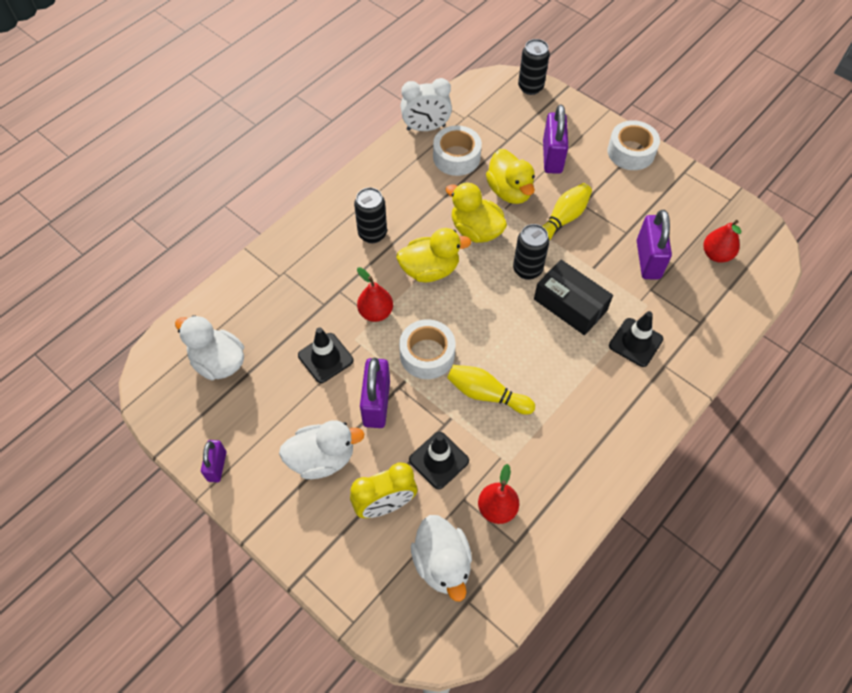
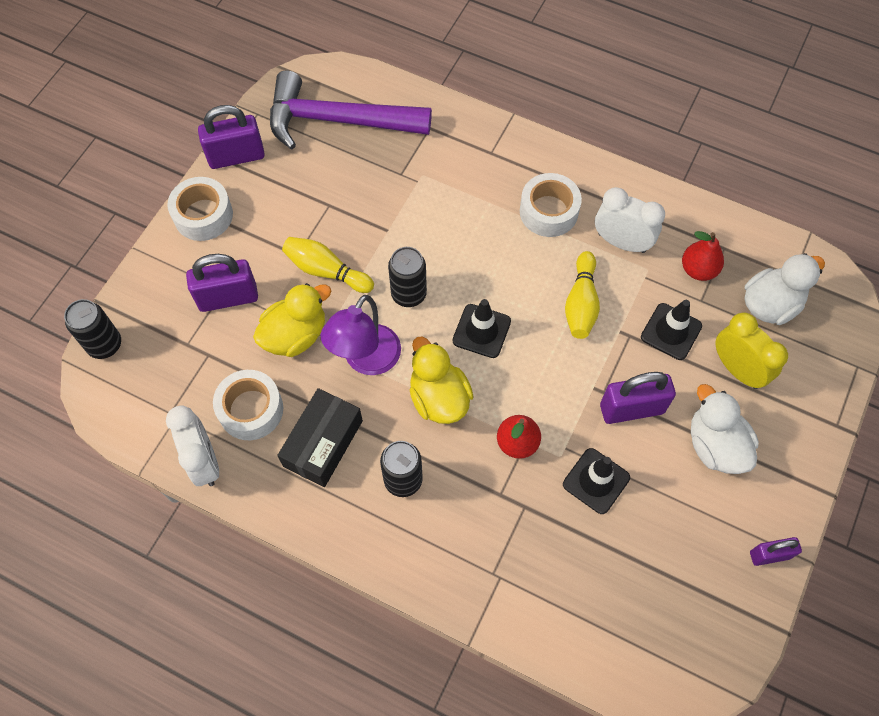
camera: 105 degrees left, 5 degrees up
(218, 362) = (646, 606): white duck -> none
(427, 354) = (554, 373): white tape -> white tape (548, 211)
(476, 230) = (366, 360): yellow duck -> purple lamp
(542, 448) = (621, 242): none -> white clock
(570, 305) = (444, 245): black box -> black box (323, 443)
(635, 342) = (472, 180): black traffic cone -> black traffic cone (481, 331)
(648, 260) = (362, 180): purple padlock -> purple padlock (236, 156)
(716, 254) = (338, 121): red pear -> purple hammer

